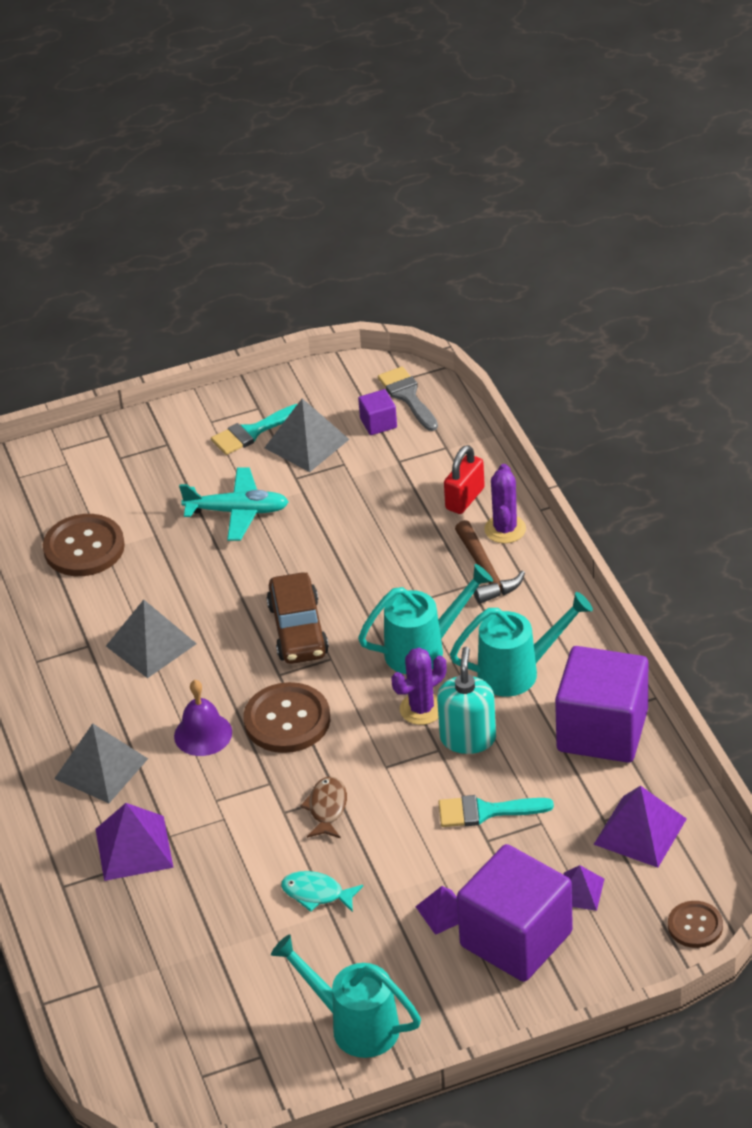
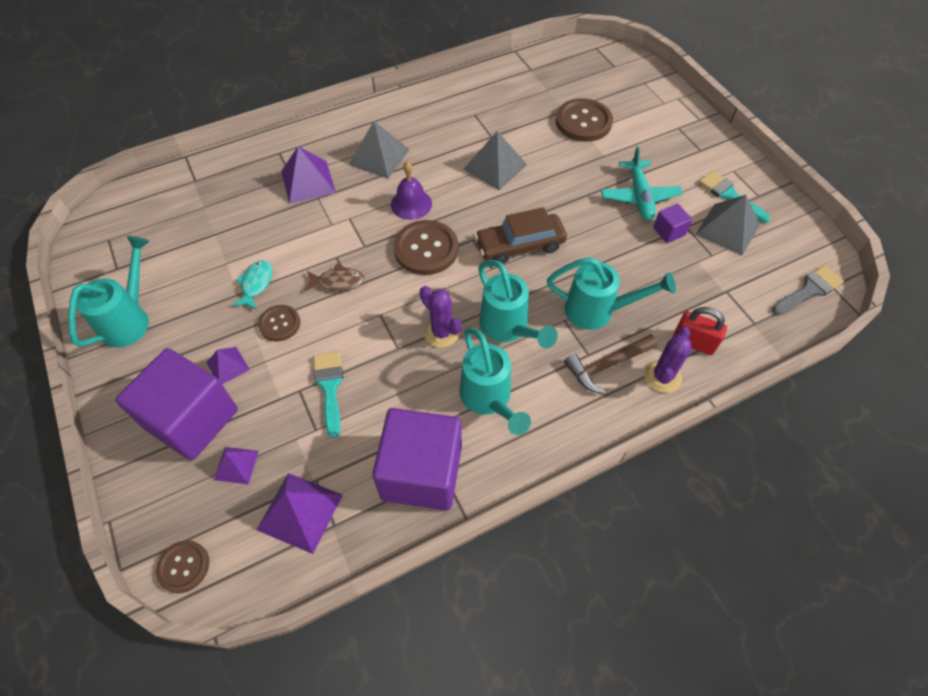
camera: 80 degrees right, 15 degrees up
(378, 423) = (768, 273): purple cube -> purple cube (669, 231)
(386, 864) = (279, 324): none -> brown button
(411, 570) = (598, 311): none -> turquoise watering can
(468, 738) = (410, 368): turquoise soap dispenser -> none
(505, 529) = (662, 376): purple cactus -> purple cactus turned 60 degrees counterclockwise

